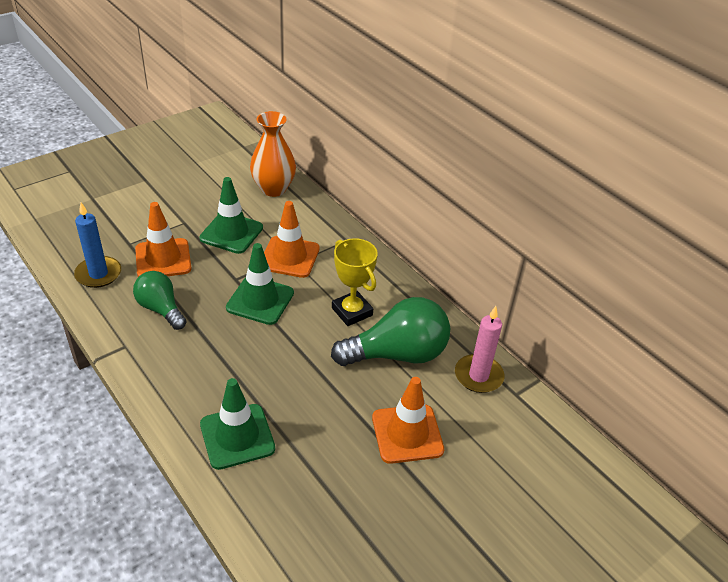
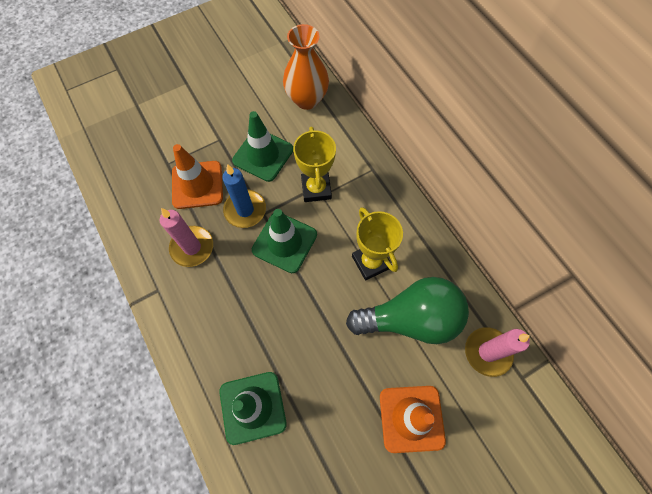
camera: 10 degrees right, 25 degrees up
(98, 274) = (138, 200): blue candle -> blue candle (245, 210)
(161, 309) = (192, 247): green light bulb -> pink candle
(289, 257) = (316, 189): orange traffic cone -> yellow trophy

